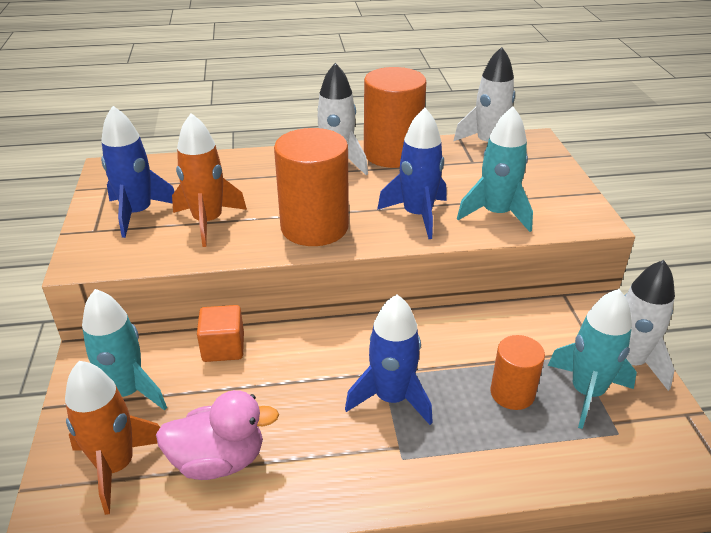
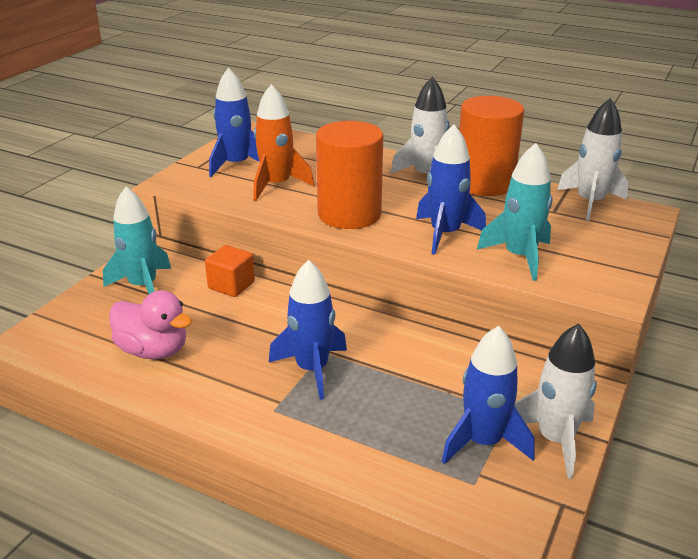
camera: 35 degrees right, 5 degrees down
(116, 466) = (93, 324): orange rocket -> none
(512, 393) = (414, 411): orange cylinder -> none
(586, 392) = (483, 442): turquoise rocket -> blue rocket

